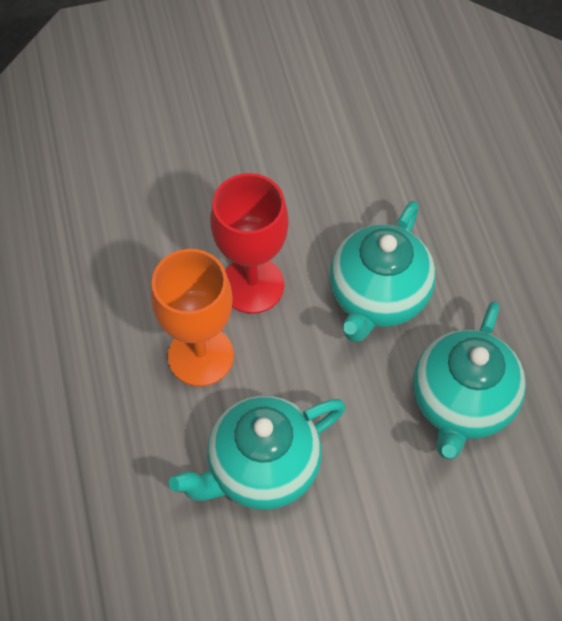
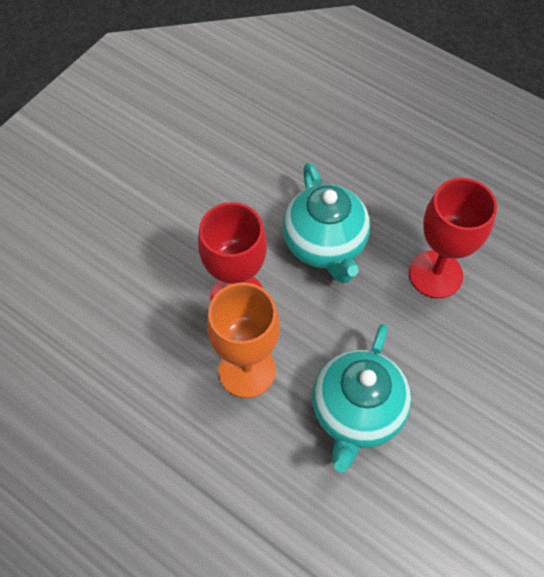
camera: 40 degrees left, 0 degrees up
(461, 403) = (435, 274): turquoise teapot -> red goblet

